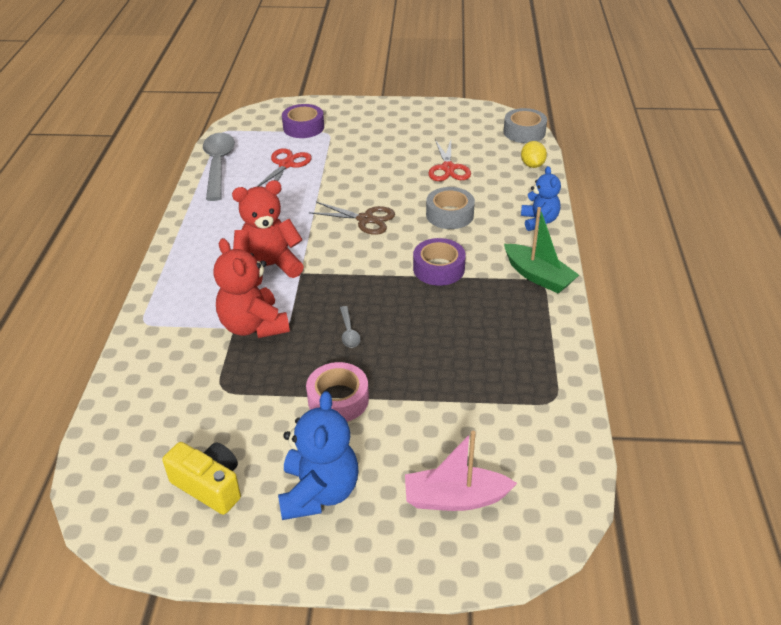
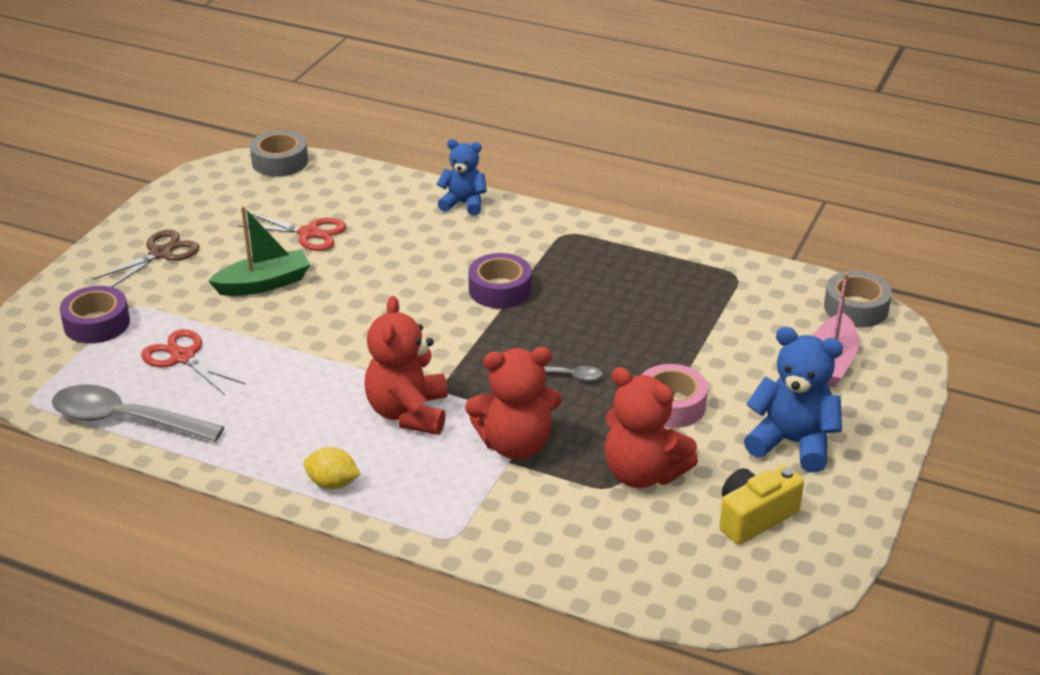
camera: 70 degrees left, 5 degrees down
(243, 403) = (643, 473): none -> red teddy bear
(365, 219) = (366, 318): brown scissors -> brown scissors (160, 253)
(449, 215) = (405, 257): grey tape -> grey tape (856, 308)
(532, 165) = (354, 177): yellow lemon -> yellow lemon (332, 483)
(538, 276) = (556, 231): green boat -> green boat (264, 284)

